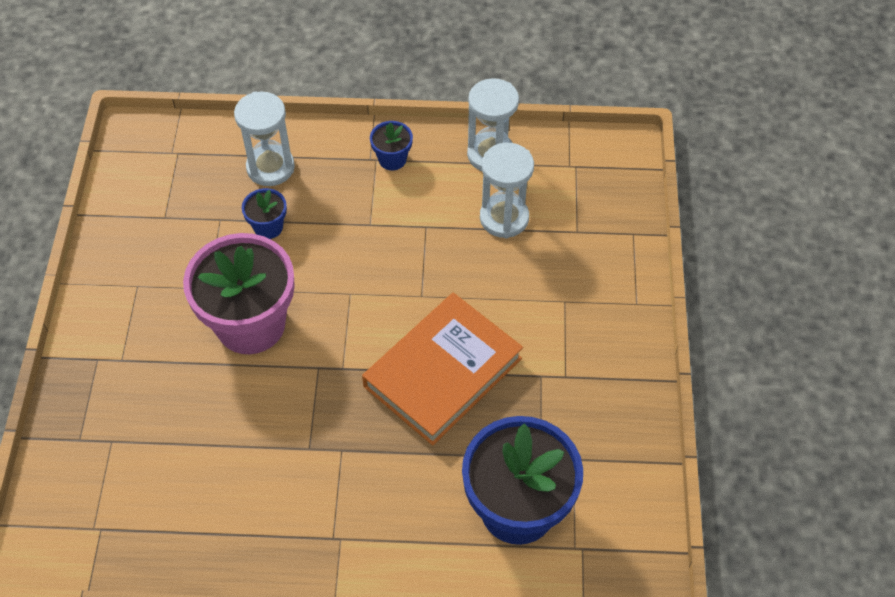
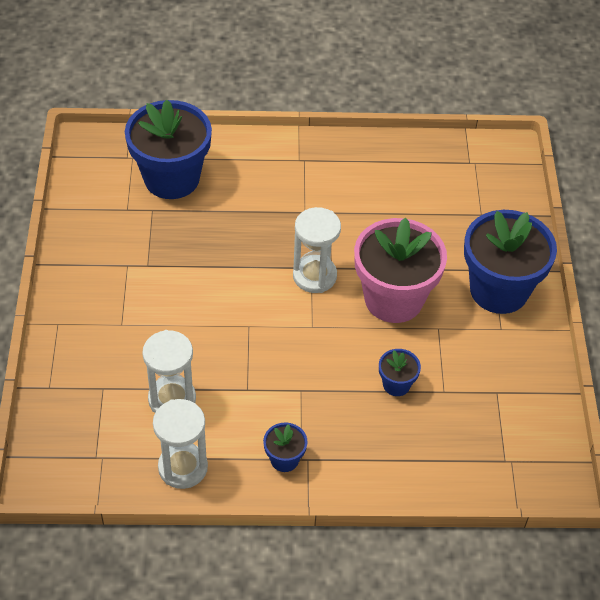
camera: 175 degrees right, 5 degrees down
(124, 332) = (499, 290): none -> blue flower pot
(270, 167) = (407, 446): white hourglass -> white hourglass (314, 276)
(443, 372) = (228, 266): orange book -> none

